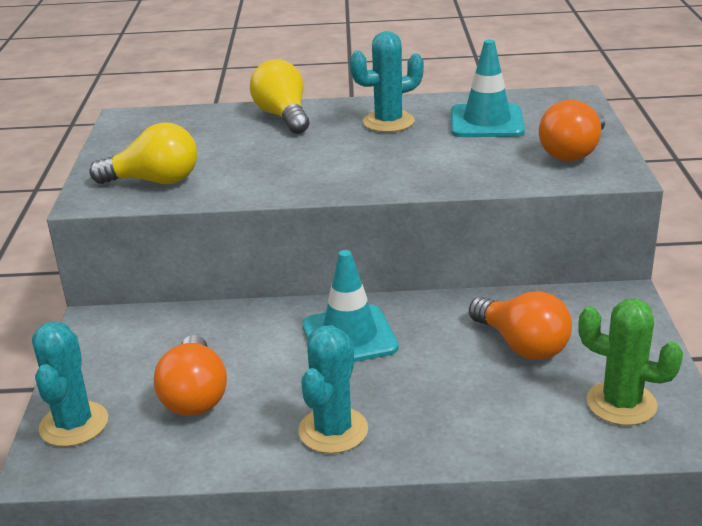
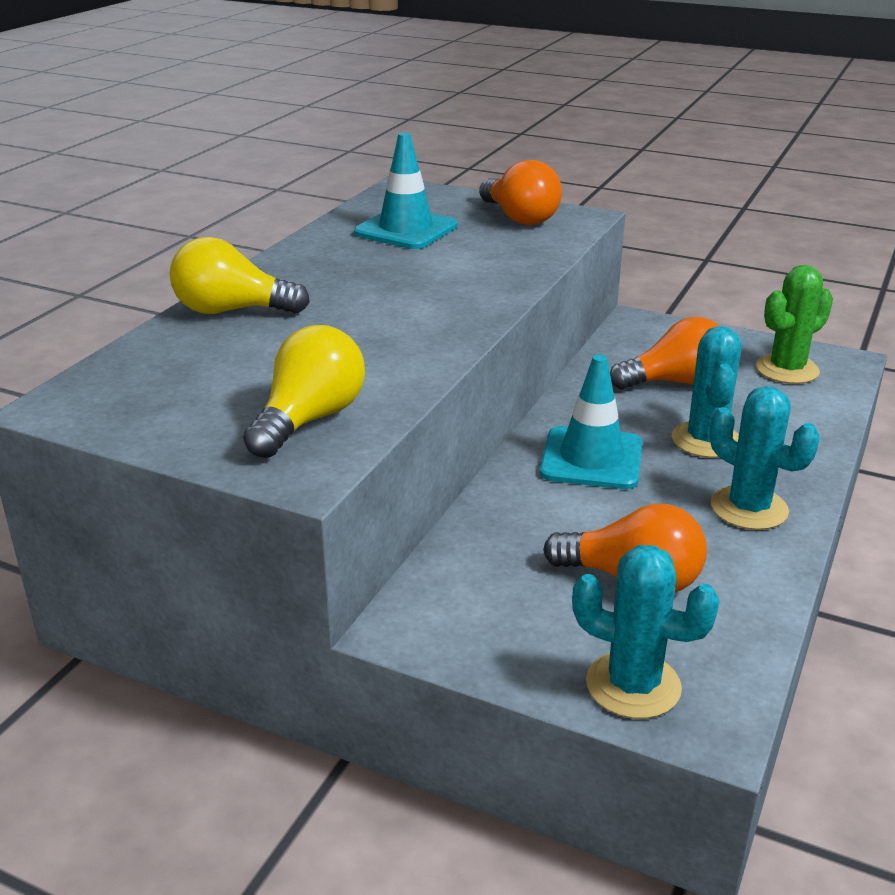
camera: 65 degrees left, 0 degrees up
(388, 122) = (338, 266): turquoise cactus -> turquoise cactus (706, 440)

